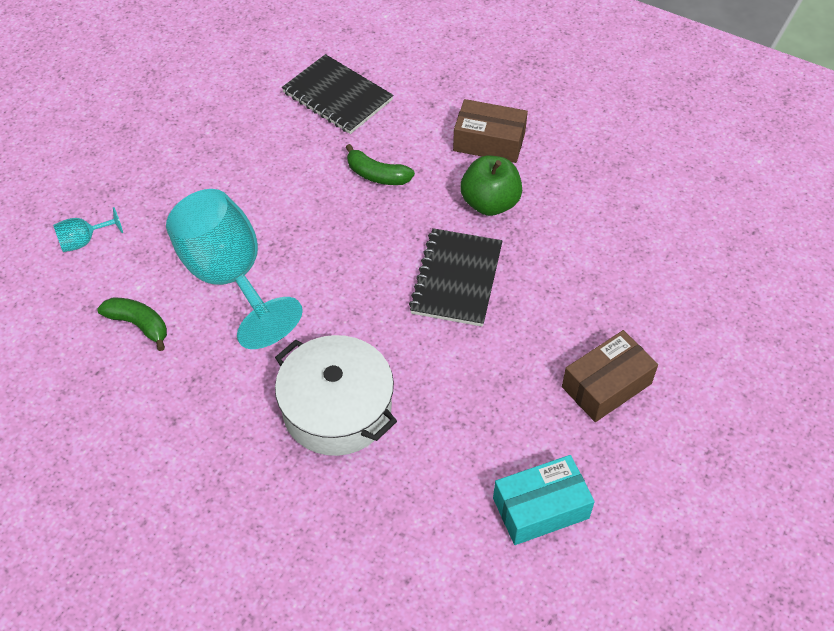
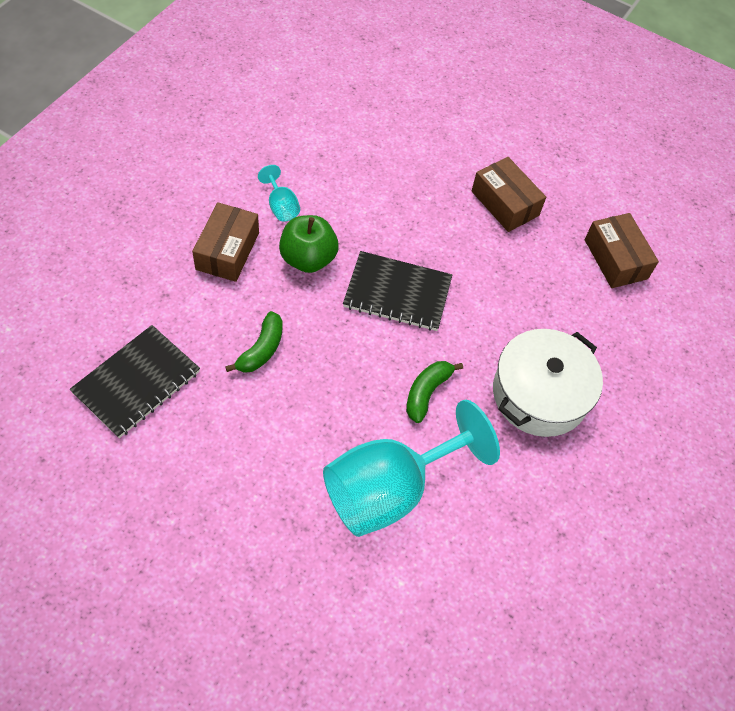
camera: 95 degrees left, 5 degrees up
(84, 241) = (333, 652): turquoise goblet -> turquoise goblet (281, 206)
(138, 325) = (451, 577): green banana -> green banana (427, 393)
(540, 508) = (615, 259): turquoise box -> brown box

